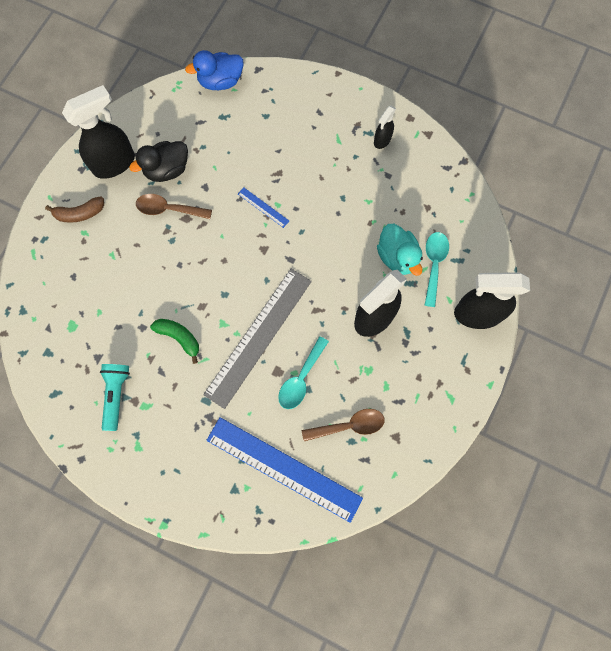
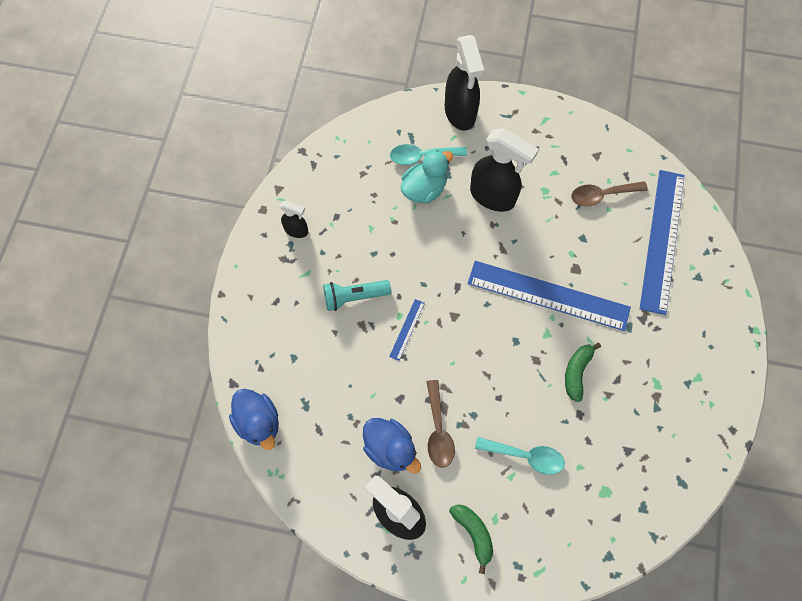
camera: 105 degrees left, 5 degrees down
(79, 213) = (473, 533): brown banana -> green banana
(116, 395) = (658, 417): turquoise flashlight -> turquoise flashlight (354, 297)
(167, 170) = (390, 448): black duck -> blue duck
(258, 336) = (548, 295): grey ruler -> blue ruler
(301, 378) = (574, 246): turquoise spoon -> turquoise spoon (525, 456)
(349, 426) = (602, 195): brown spoon -> brown spoon turned 75 degrees counterclockwise

